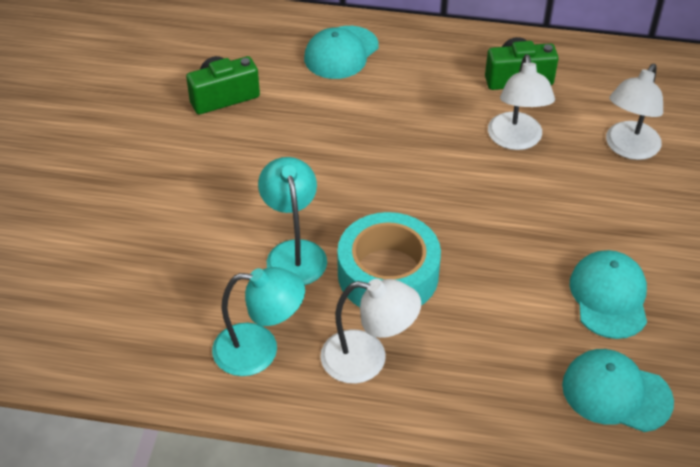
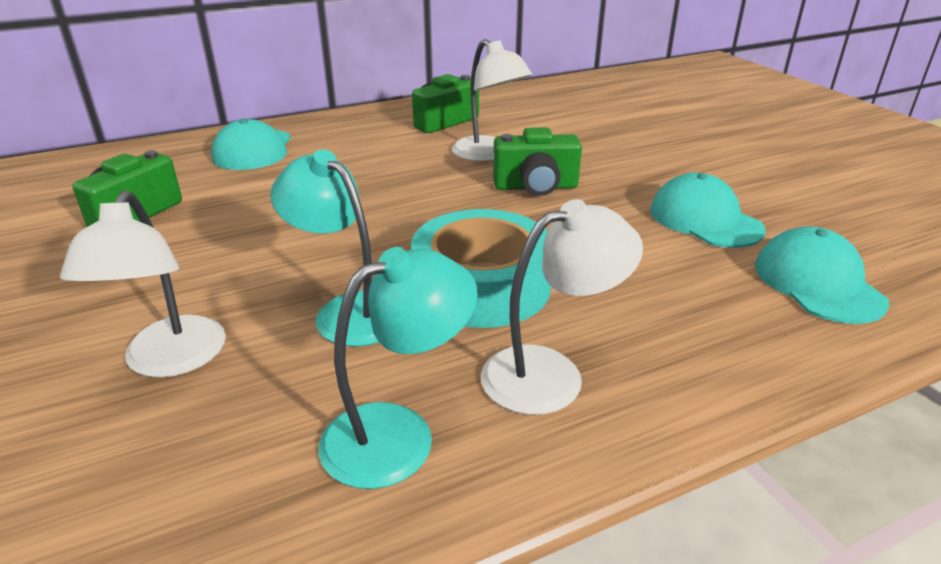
camera: 35 degrees left, 15 degrees down
(515, 197) = (536, 187): none -> green camera
(616, 393) = (817, 283): turquoise cap -> turquoise cap turned 90 degrees clockwise
(628, 148) = (585, 133): white lamp -> white lamp (170, 361)

